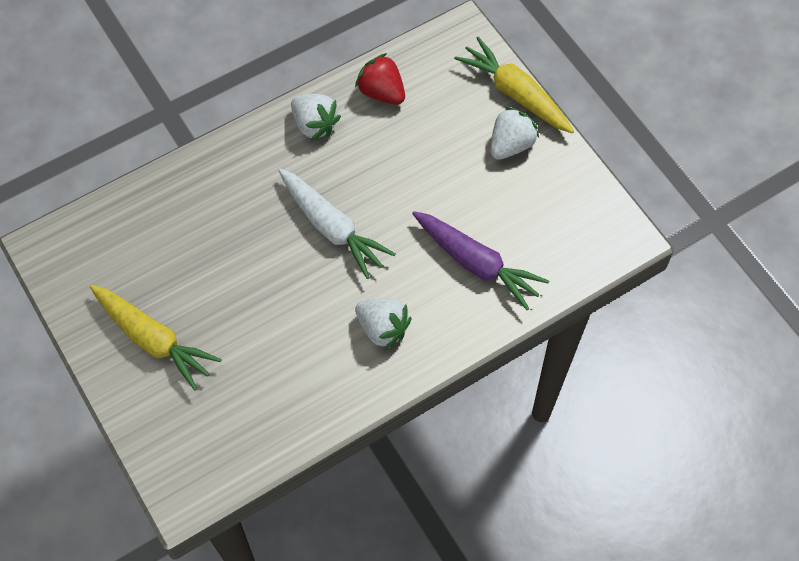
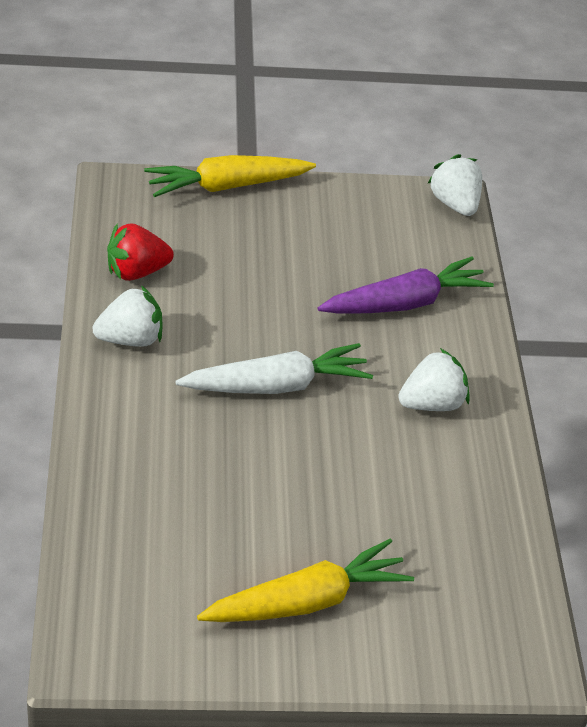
camera: 65 degrees left, 20 degrees down
(510, 145) = (285, 217): white strawberry -> white strawberry (455, 204)

